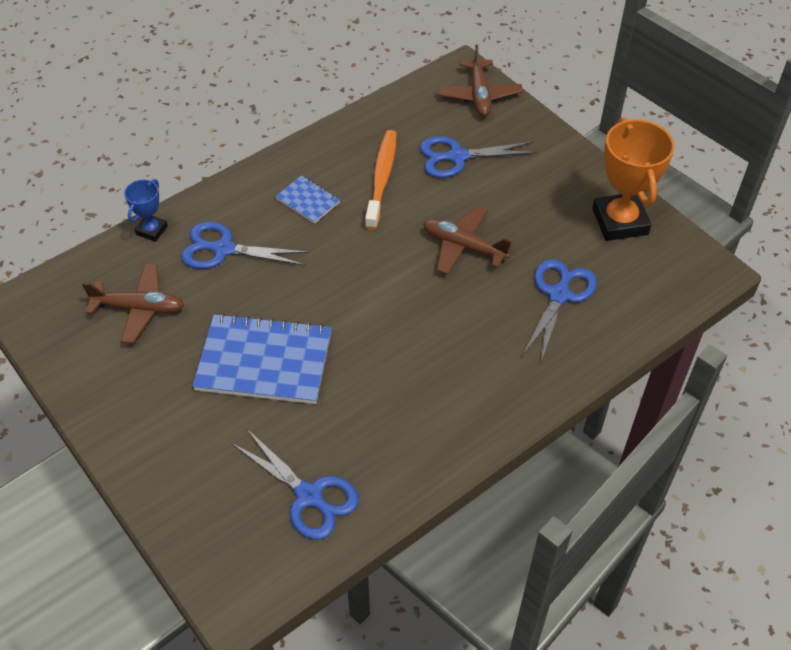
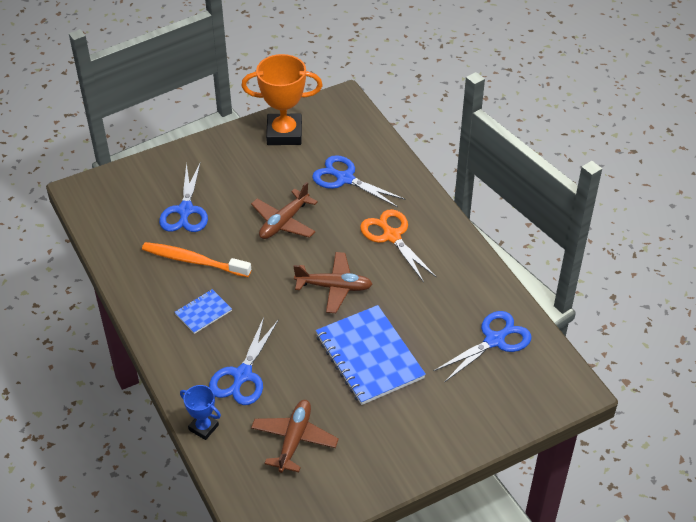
camera: 80 degrees left, 5 degrees down
(264, 361) = (369, 356): blue notebook -> blue notebook turned 45 degrees counterclockwise
(469, 359) = (392, 236): none -> orange scissors
(479, 95) = (117, 185): brown plane -> brown plane (334, 287)

